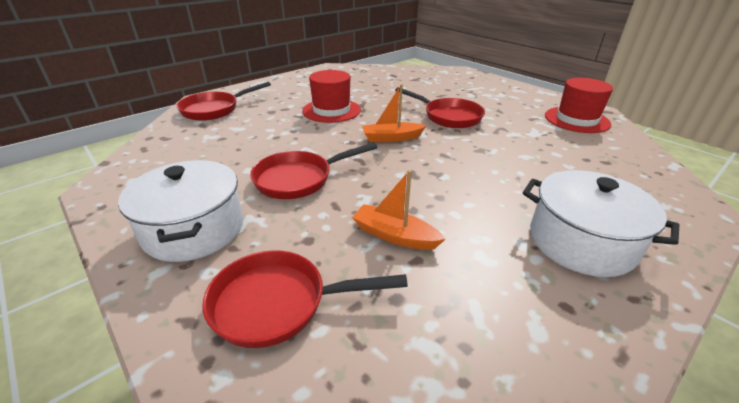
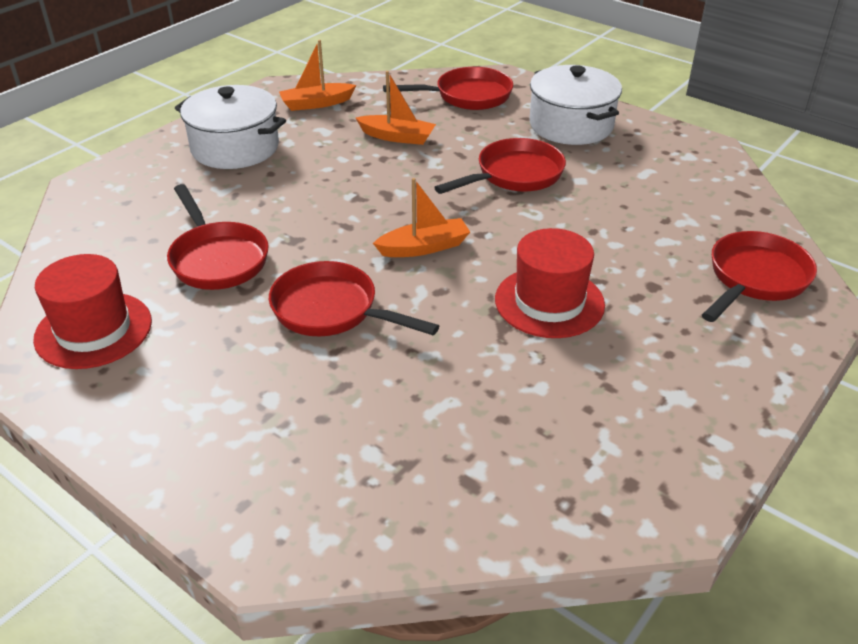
camera: 170 degrees right, 5 degrees up
(508, 317) = (316, 104): none -> orange boat
(529, 144) = (217, 259): none -> red pan

